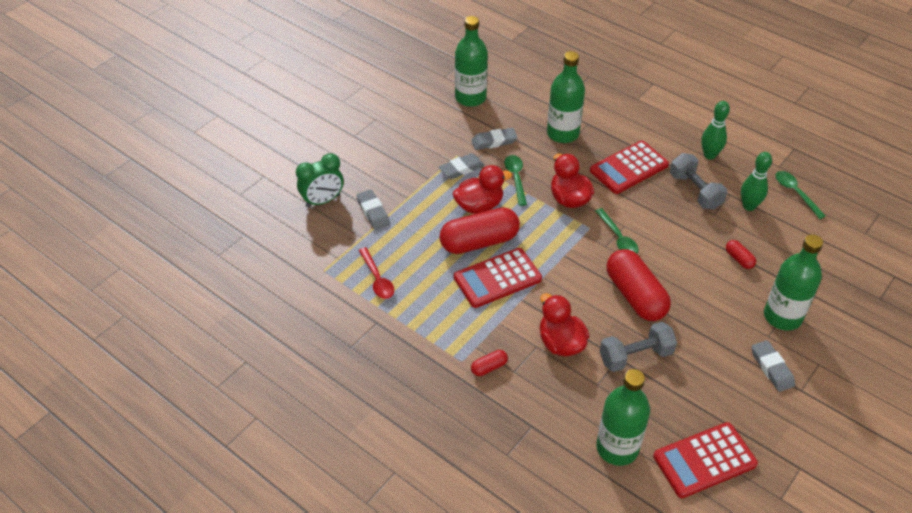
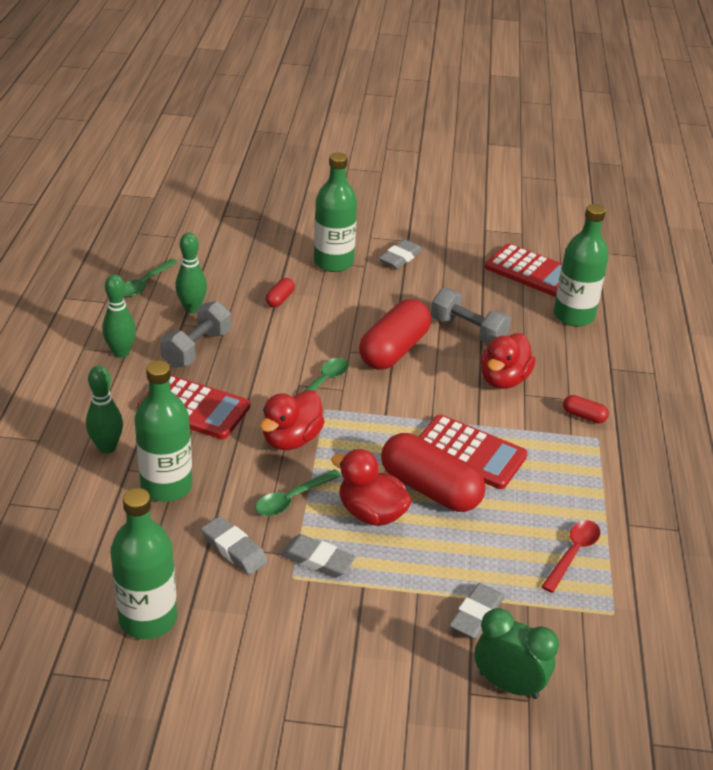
camera: 125 degrees left, 10 degrees down
(613, 121) = (107, 447): none -> green bowling pin

